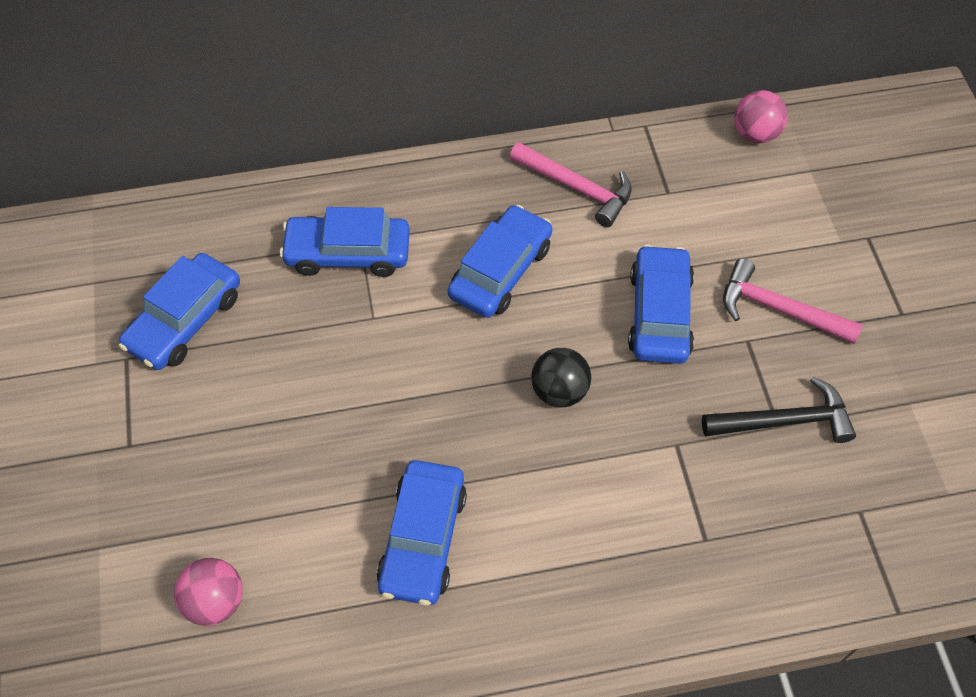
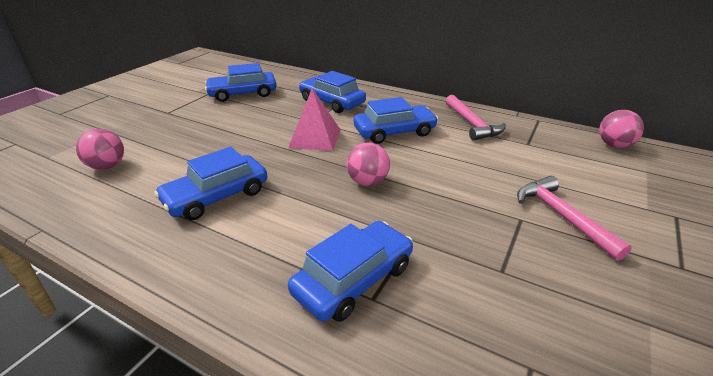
camera: 40 degrees right, 25 degrees down
(416, 353) = (315, 138): none -> pink pyramid
(559, 391) = (367, 182): black ball -> pink ball
(659, 314) = (468, 182): blue car -> blue car (353, 279)
(784, 421) = (510, 271): black hammer -> none

